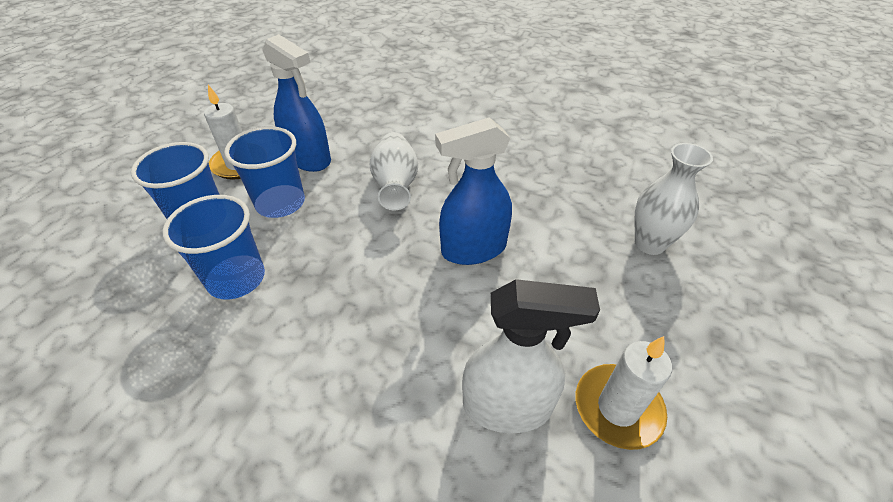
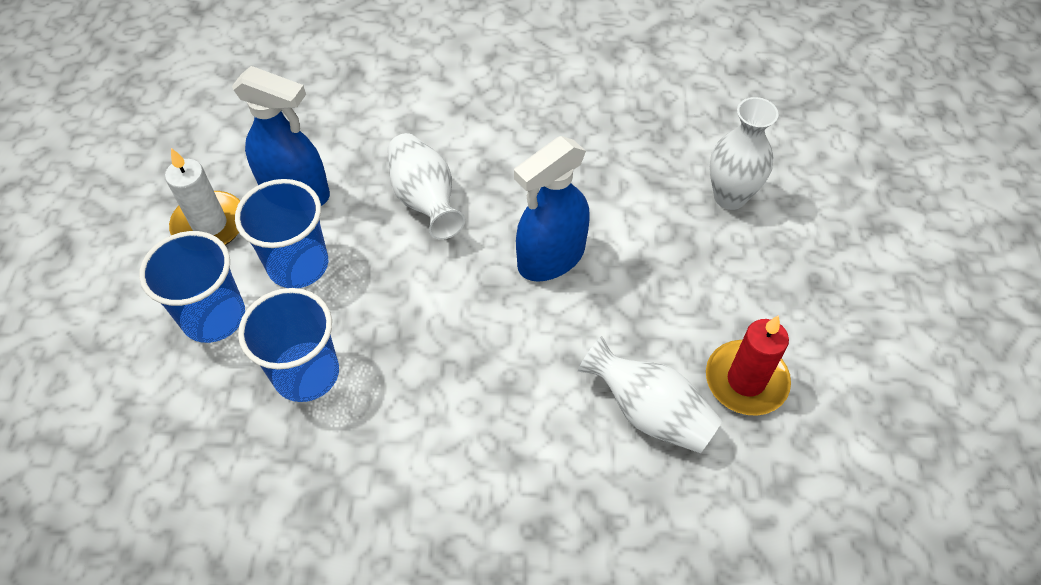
camera: 20 degrees left, 10 degrees up
(507, 406) = (649, 412): white spray bottle -> white vase
(618, 408) = (746, 380): white candle -> red candle

